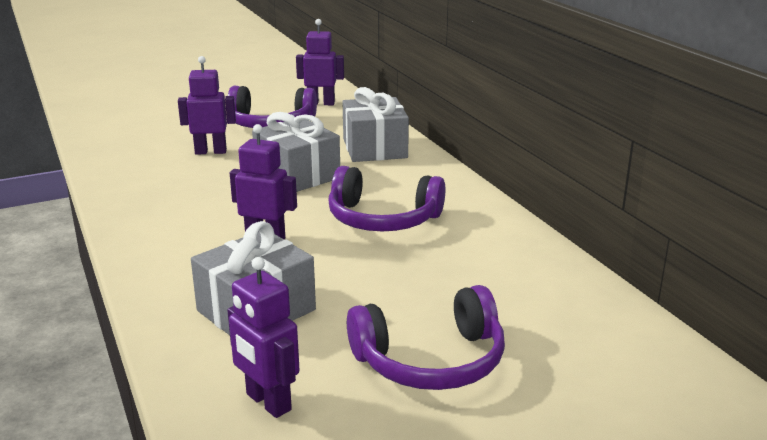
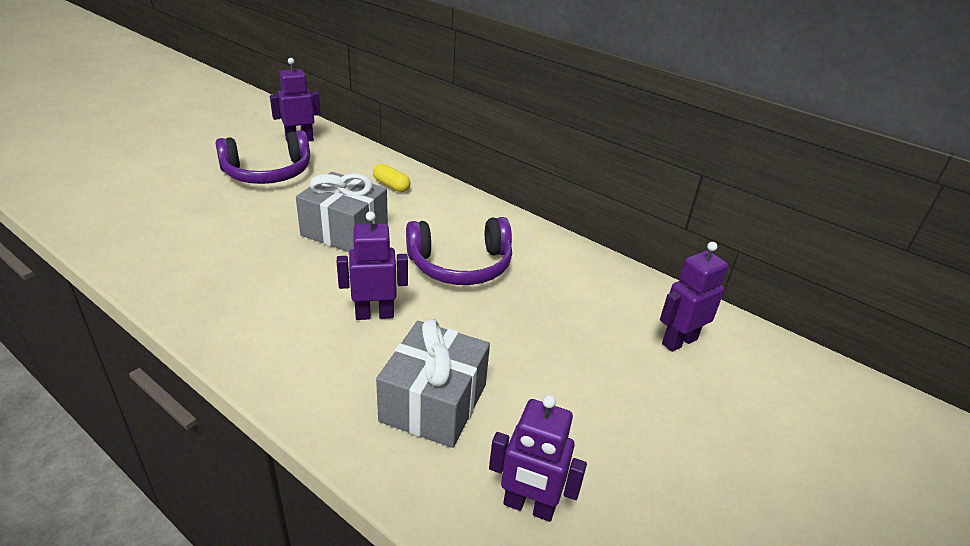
camera: 30 degrees left, 10 degrees up
(211, 151) = (233, 218): purple robot -> purple robot (679, 341)
(375, 148) = (391, 185): grey gift -> yellow capsule
(431, 360) = (618, 409): purple headphones -> none

